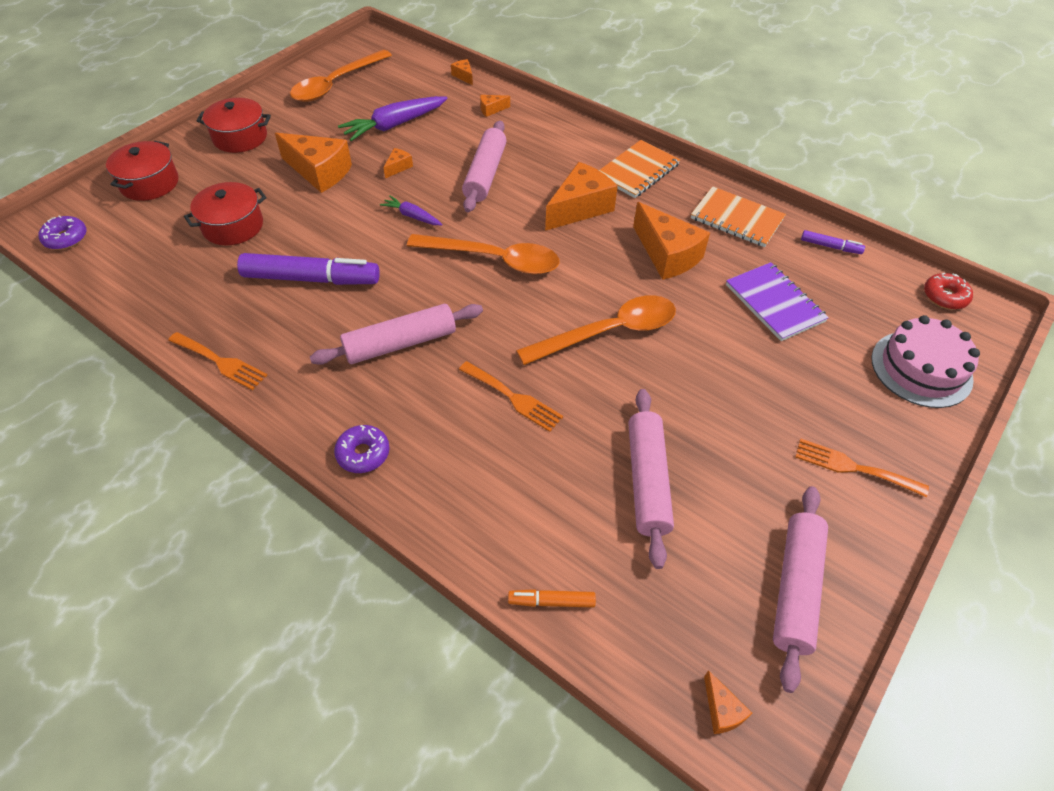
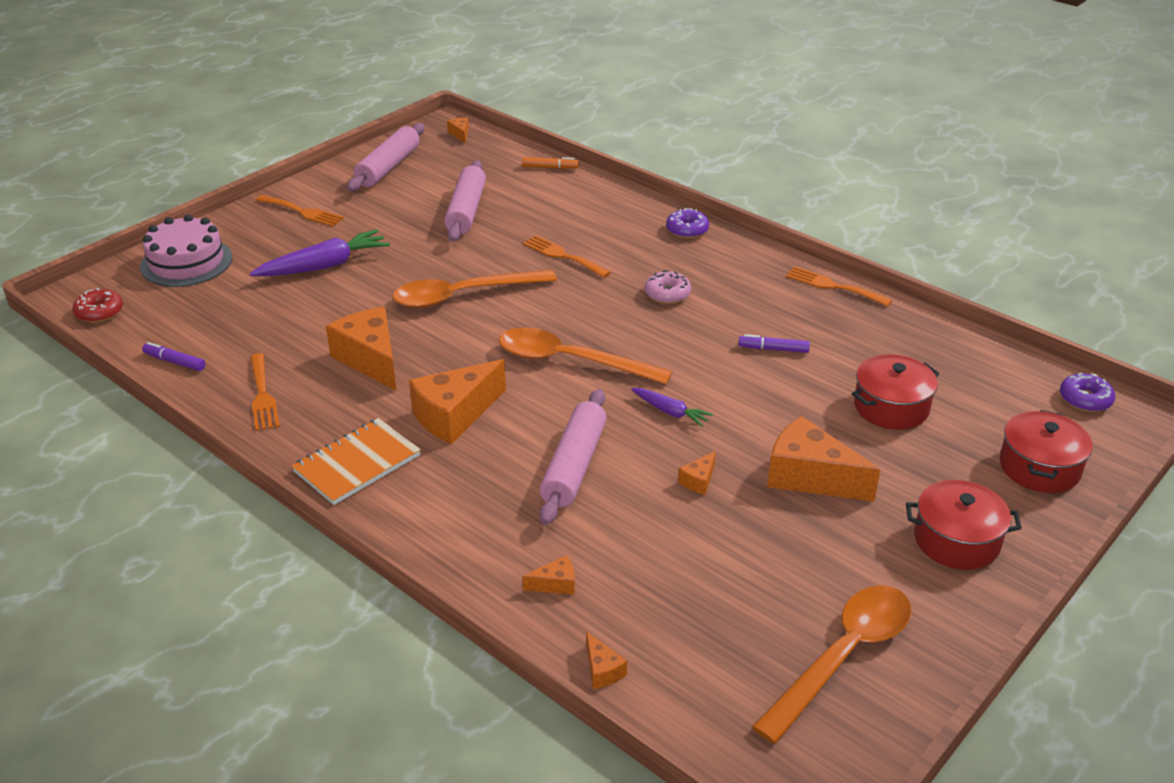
camera: 175 degrees left, 15 degrees down
(310, 278) = (774, 349): purple marker -> purple marker, size x0.46
(394, 125) = (717, 556): purple carrot -> purple carrot (325, 266)
(400, 343) = (667, 294): pink rolling pin -> pink donut
(736, 219) = (262, 395): orange notebook -> orange fork
(774, 303) = (282, 312): purple notebook -> none

